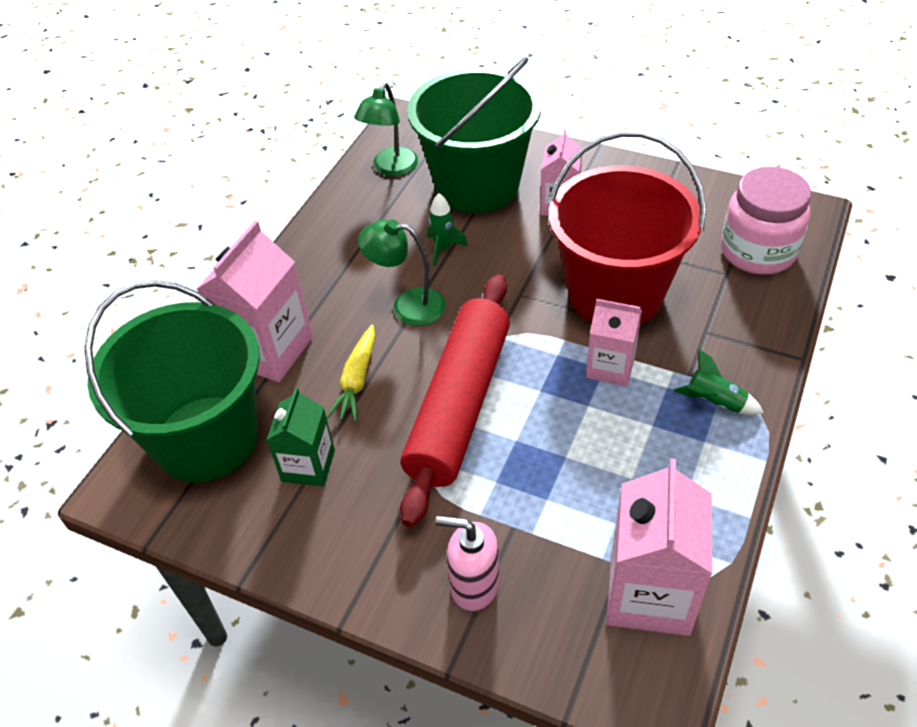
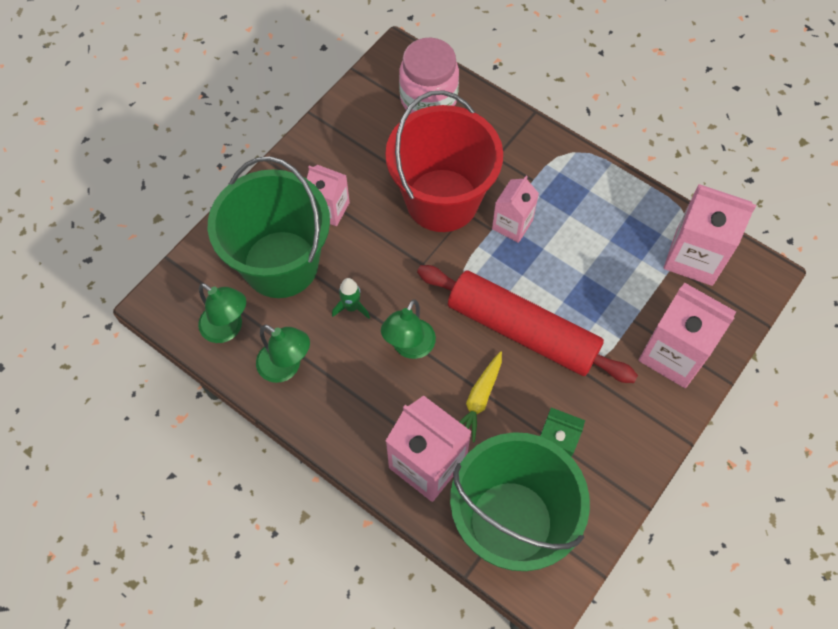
camera: 80 degrees left, 15 degrees up
(357, 380) = (479, 399): yellow carrot -> yellow carrot turned 90 degrees clockwise
(359, 217) = (286, 367): none -> green lamp
(474, 586) = (673, 354): pink soap dispenser -> pink carton
(715, 402) = (559, 173): green rocket -> none

